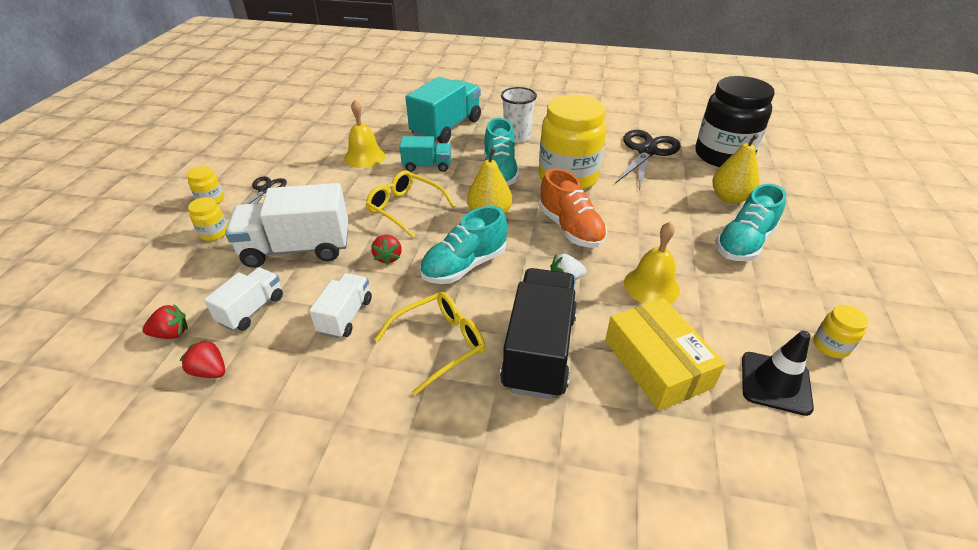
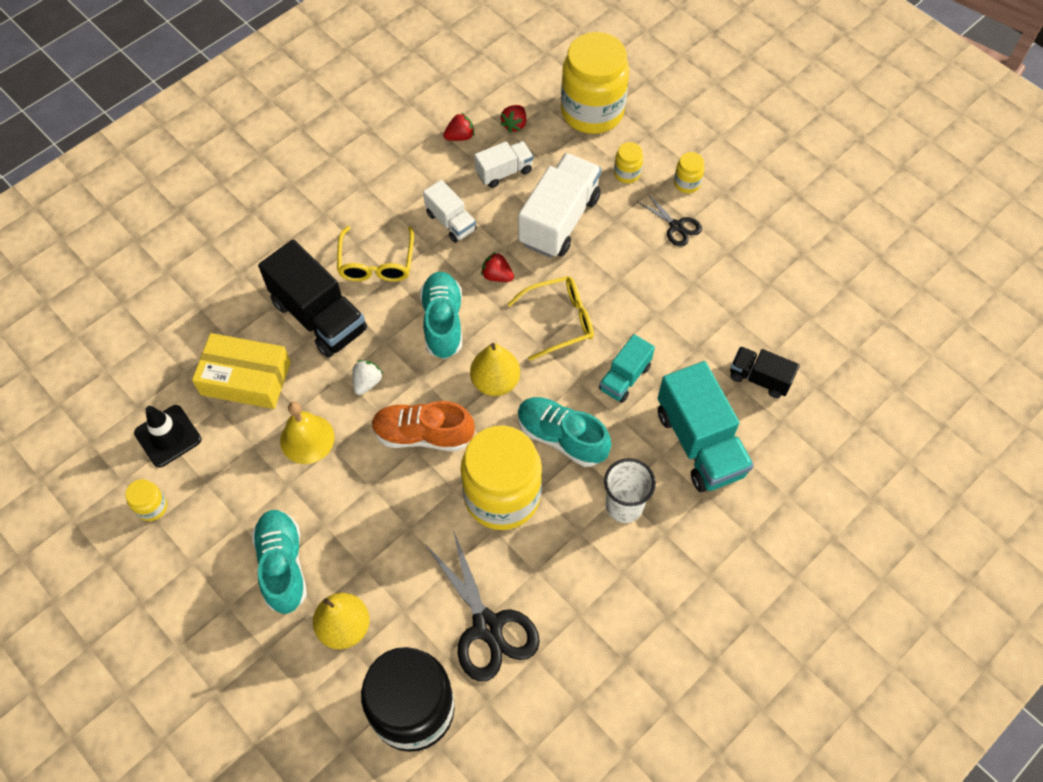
camera: 125 degrees right, 20 degrees up
(130, 285) = (592, 112): none -> yellow jar
(252, 309) = (504, 172): white truck -> white truck turned 90 degrees counterclockwise
(364, 157) = (685, 330): yellow bell -> none
(379, 123) = (759, 378): none -> black truck

